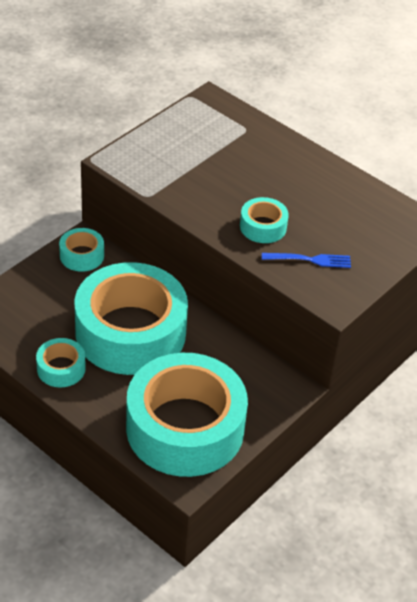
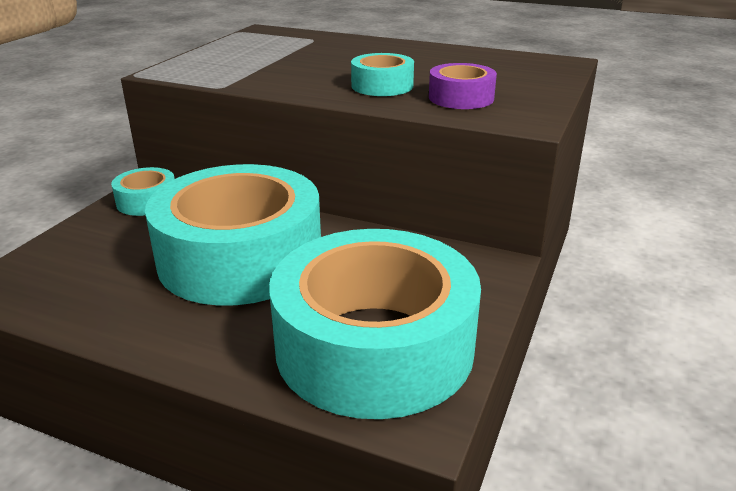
camera: 15 degrees left, 15 degrees down
(61, 368) = (144, 319): turquoise tape -> none
(310, 260) = (461, 98): blue fork -> purple tape

